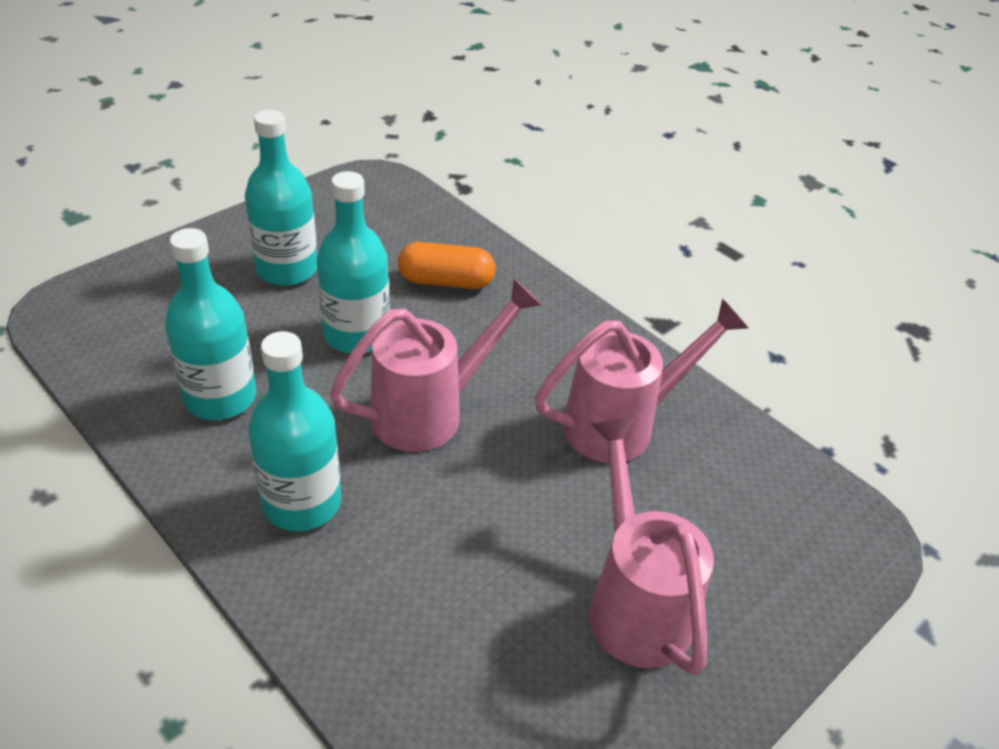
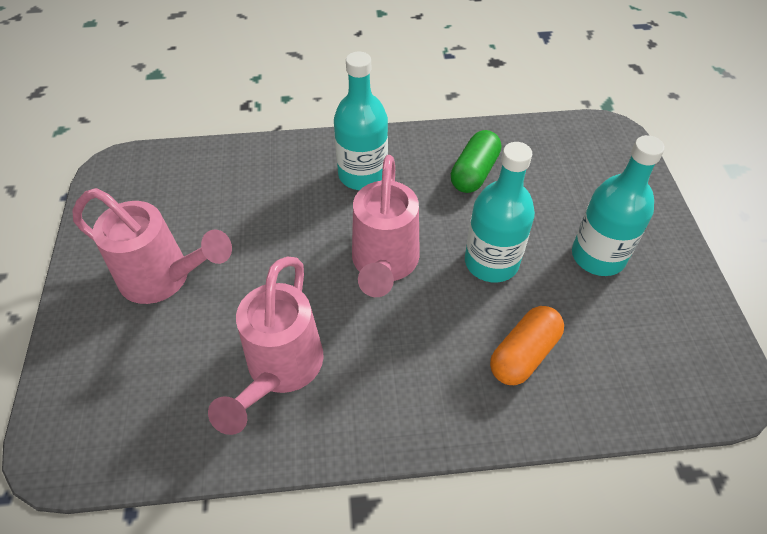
camera: 130 degrees right, 10 degrees up
(220, 398) = (474, 172): turquoise bottle -> green capsule

